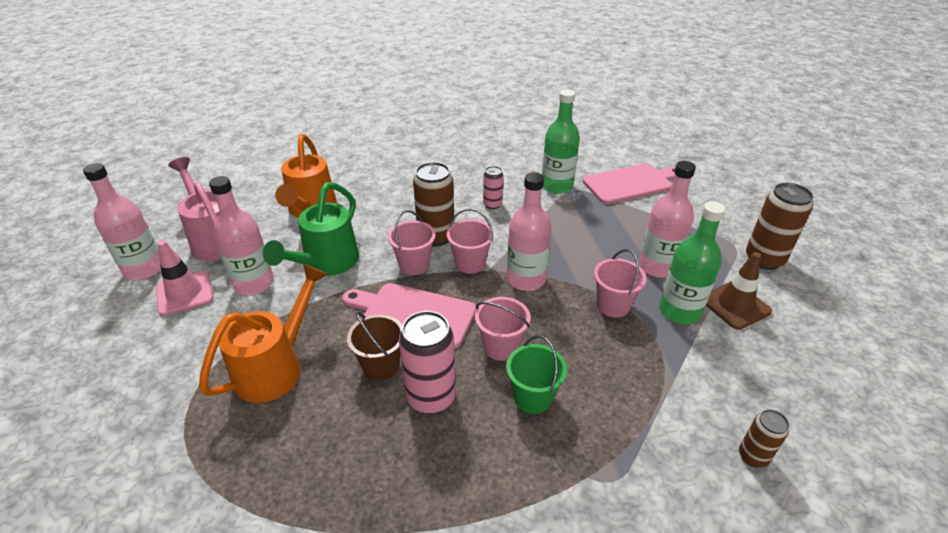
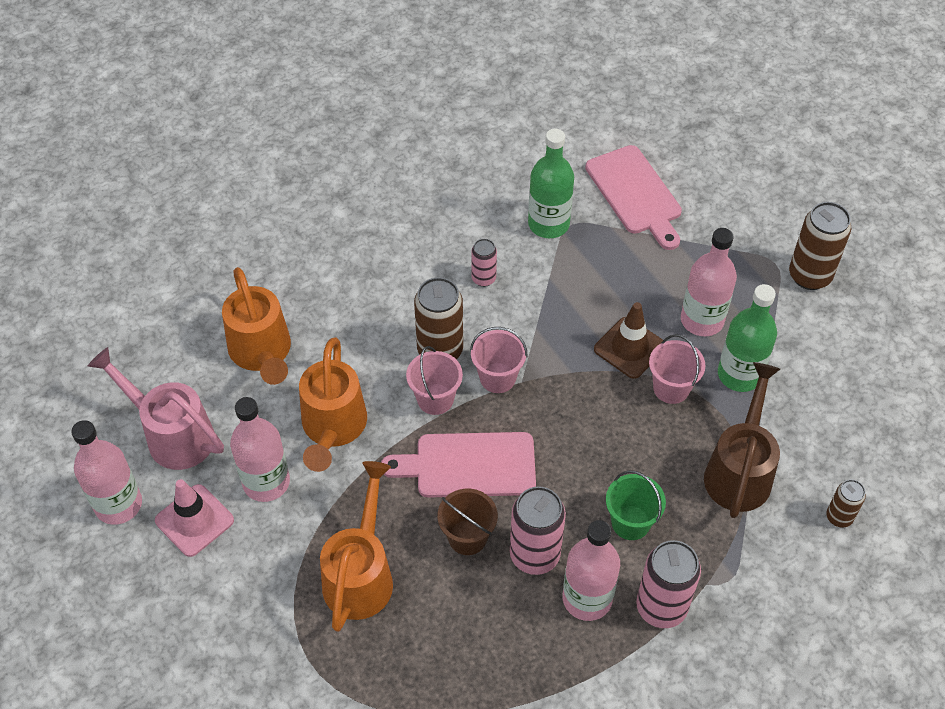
camera: 20 degrees left, 15 degrees up
(326, 263) = (333, 428): green watering can -> orange watering can
(501, 347) = (577, 476): pink bucket -> none
(526, 279) = (568, 381): pink bottle -> pink bottle (587, 598)
(531, 484) = (661, 607): none -> pink can
(631, 183) = (635, 194): pink cutting board -> pink cutting board turned 105 degrees clockwise
(656, 385) = (739, 471): none -> brown watering can
(735, 305) = (792, 349): brown traffic cone -> brown traffic cone (629, 348)

